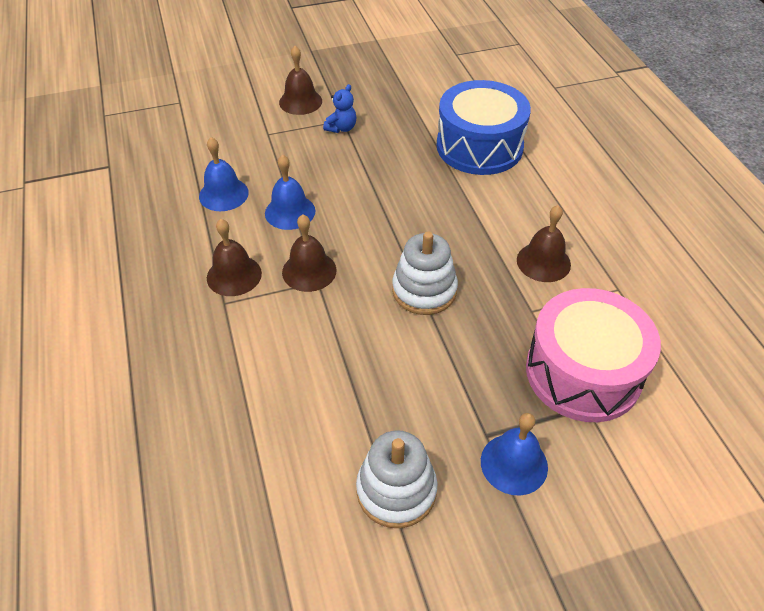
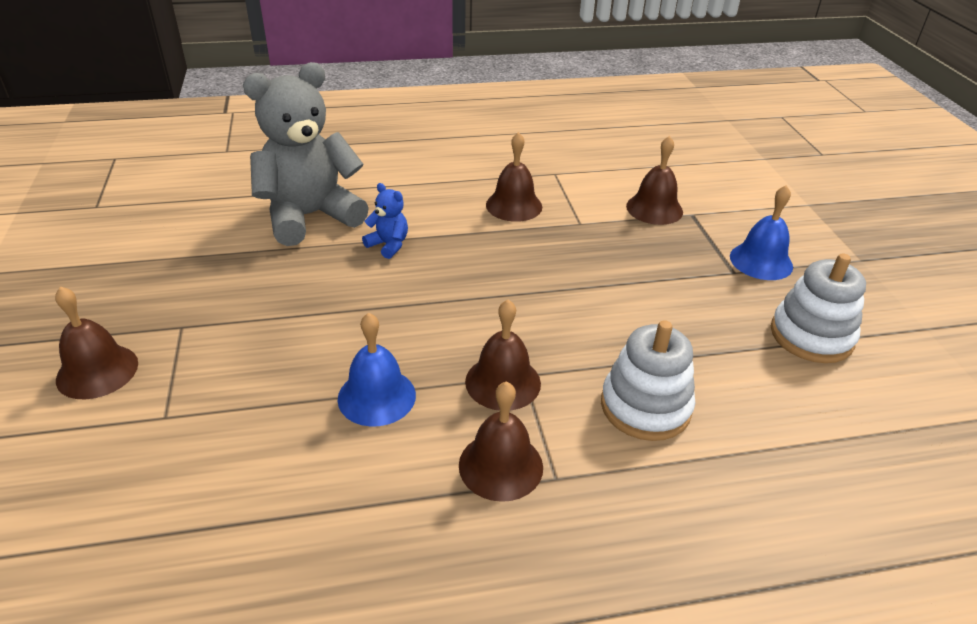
camera: 85 degrees left, 10 degrees down
(223, 194) = (305, 480): blue bell -> none
(341, 128) = (201, 329): blue teddy bear -> blue teddy bear (388, 245)
(424, 290) = (547, 287): white stacking toy -> white stacking toy (645, 406)
(479, 146) = (310, 216): blue drum -> grey teddy bear
(583, 372) = (654, 209): pink drum -> brown bell

